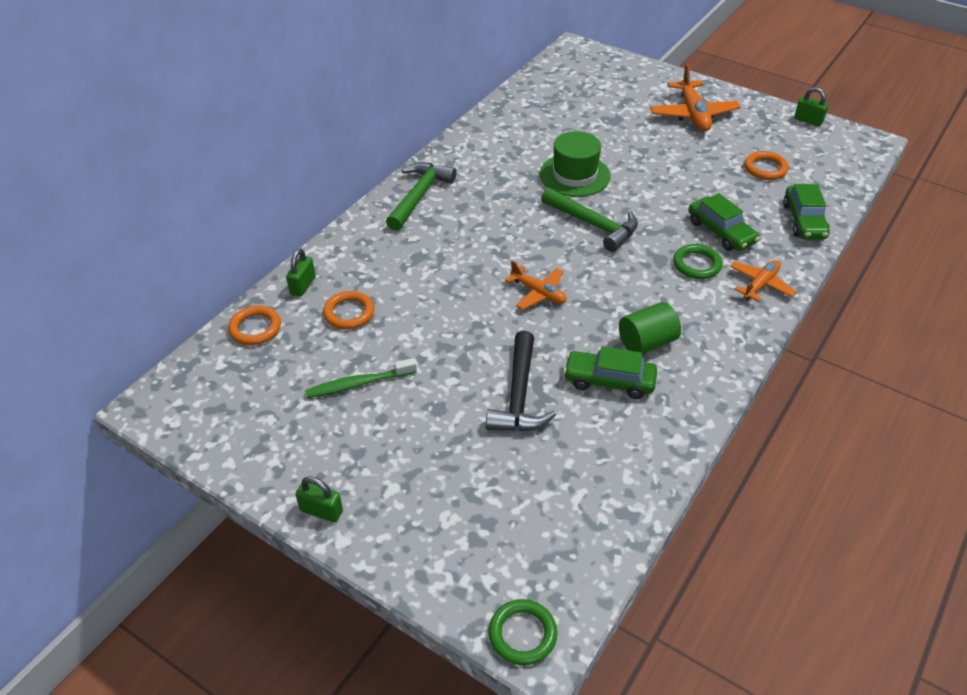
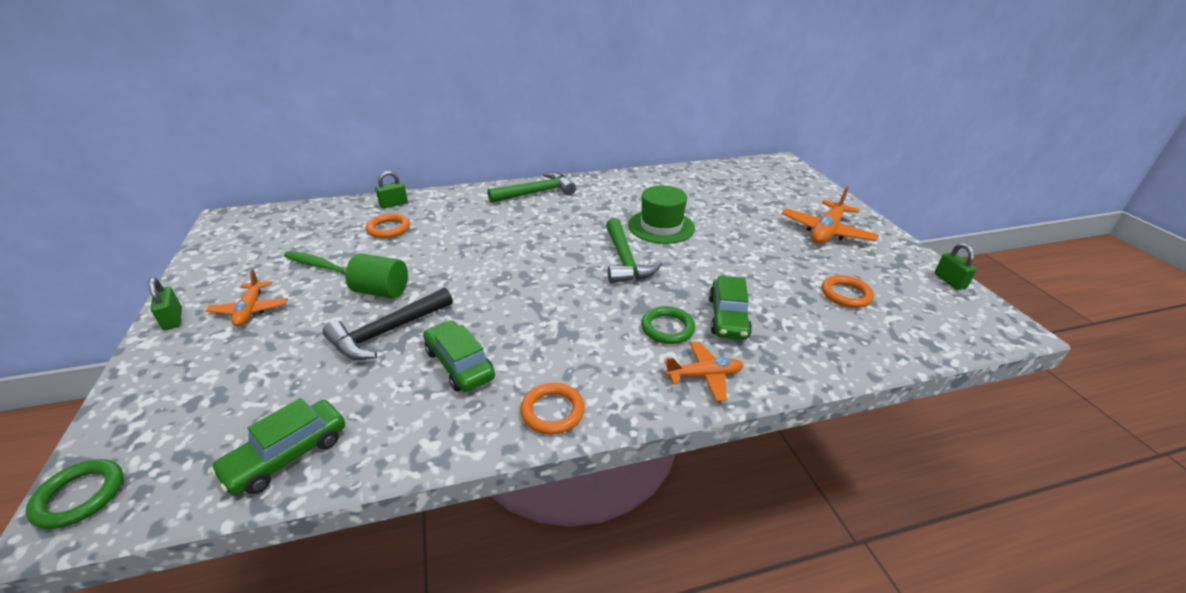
camera: 40 degrees right, 10 degrees down
(255, 328) = (334, 211): orange ring -> orange ring (552, 411)
(538, 293) = (513, 279): orange plane -> orange plane (250, 310)
(646, 342) = (533, 357): green cylinder -> green cylinder (381, 291)
(804, 221) = (830, 351): green car -> green car (287, 455)

